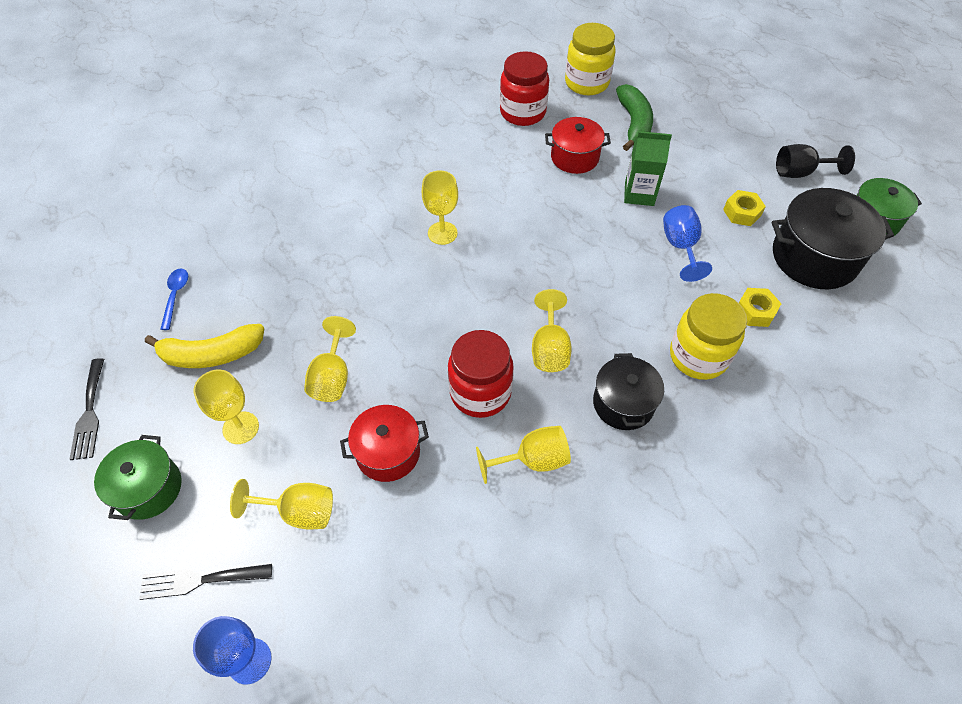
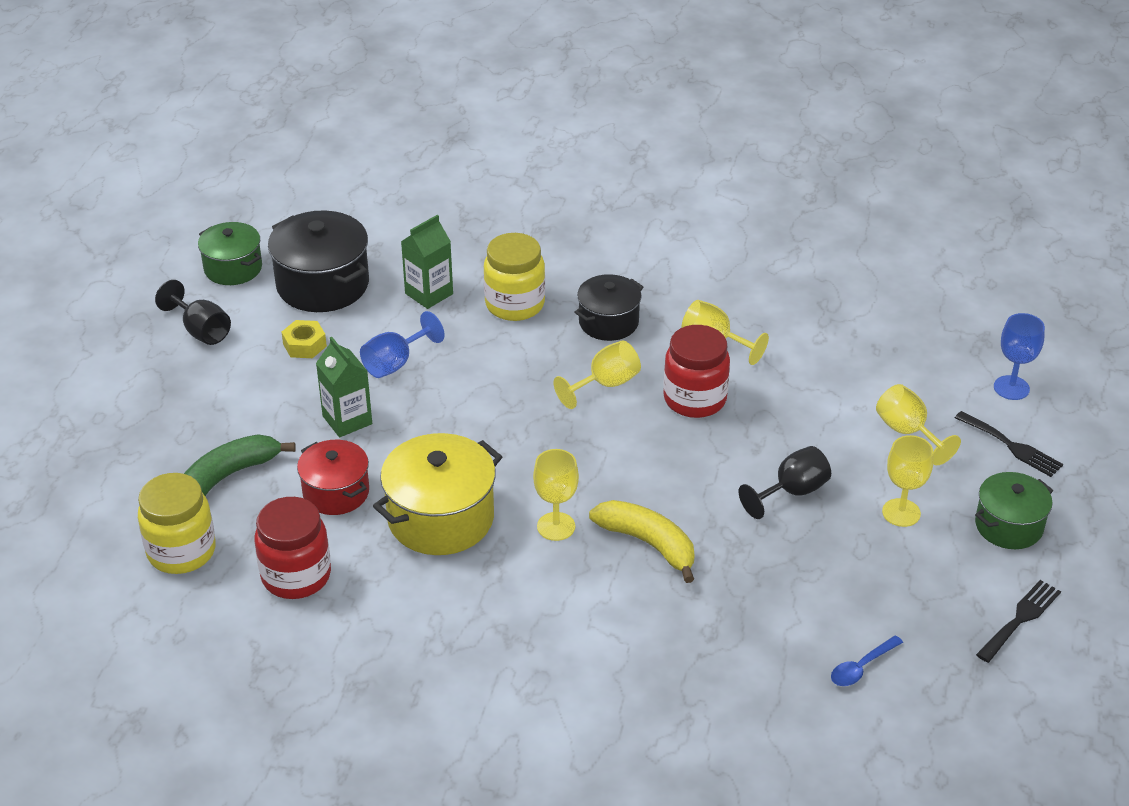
camera: 130 degrees left, 15 degrees down
(212, 354) = (874, 586): yellow banana -> yellow banana (648, 543)
(332, 377) = (792, 492): yellow goblet -> black goblet
(388, 452) = (807, 417): red pot -> none
(505, 188) = (441, 518): none -> yellow pot
(755, 311) = (429, 294): yellow nut -> green carton

